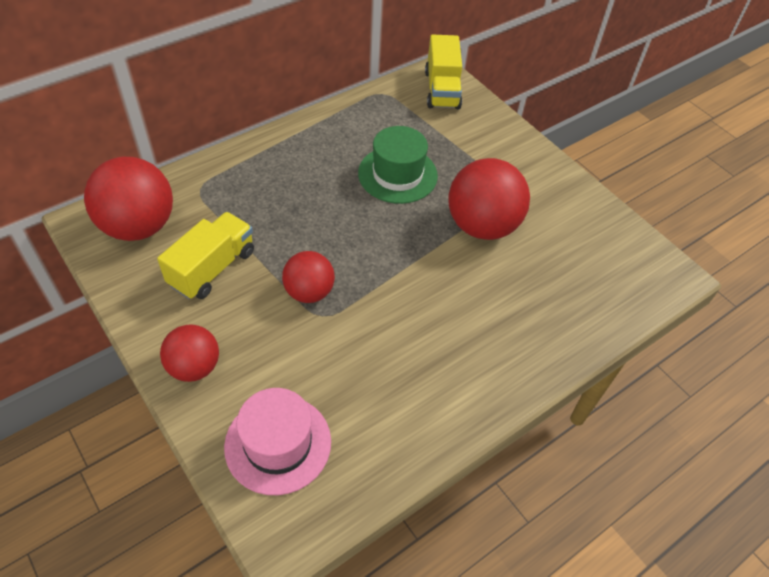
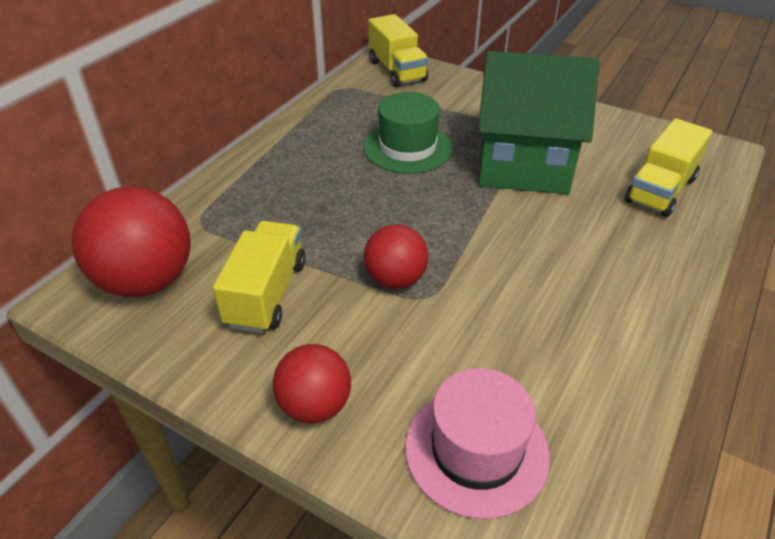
camera: 20 degrees left, 10 degrees down
(482, 226) = (523, 165): red ball -> green house
(582, 293) = (660, 190): none -> yellow truck

